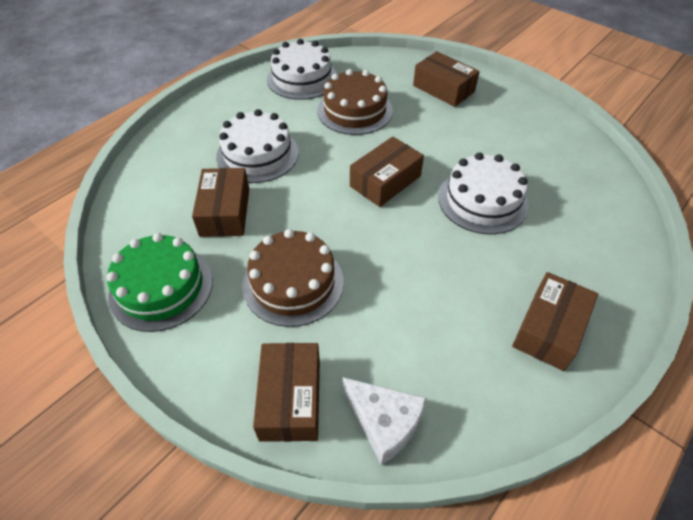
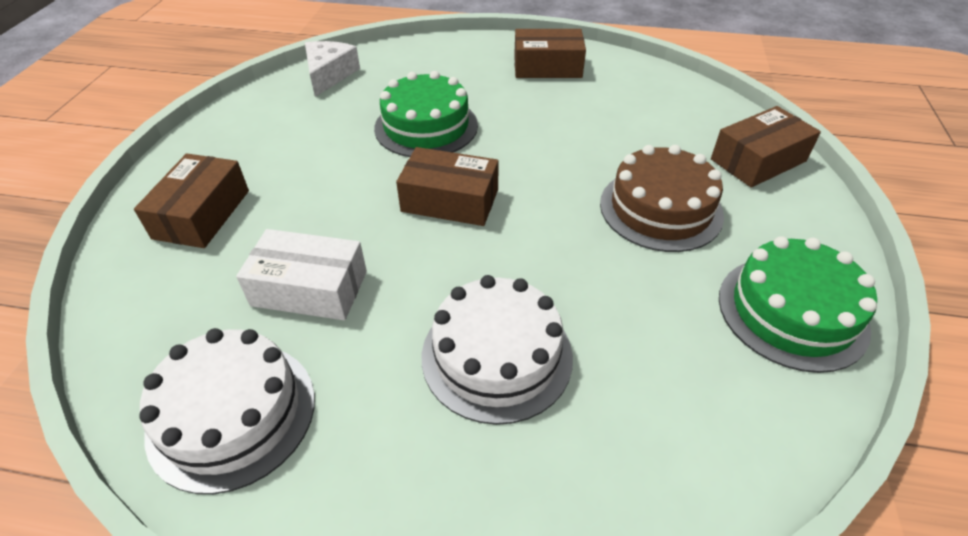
camera: 120 degrees left, 5 degrees down
(225, 212) = (635, 324): brown box -> none
(355, 110) = (309, 288): brown cake -> white box
(384, 422) = (711, 112): white cheese -> white cheese (329, 75)
(482, 200) = (426, 126): white cake -> green cake

